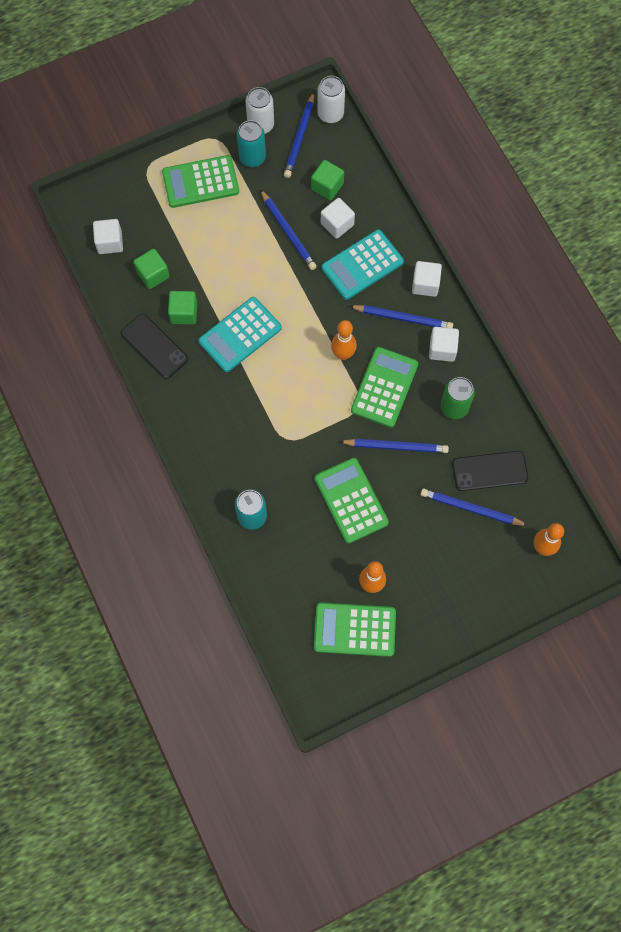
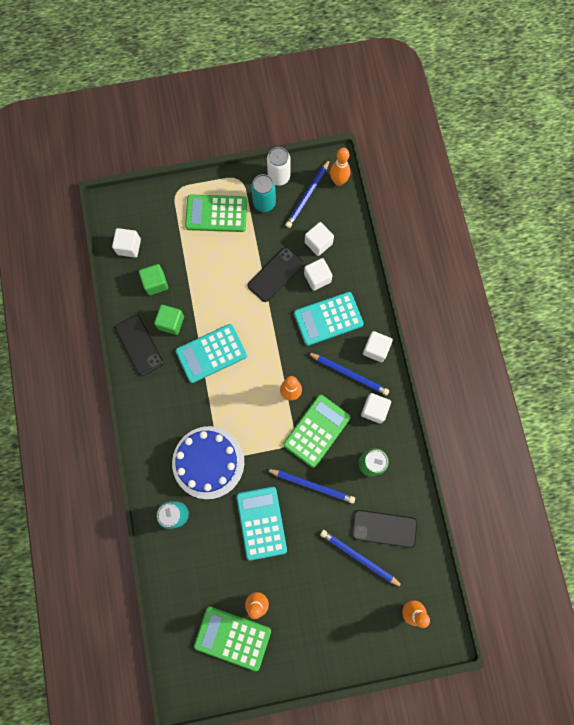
camera: 15 degrees right, 5 degrees up
(271, 452) = (208, 462): none -> blue cake
(288, 232) = (275, 274): blue pencil -> black phone
(327, 186) = (318, 243): green cube -> white cube
(330, 114) = (338, 181): white can -> orange bowling pin
(351, 500) = (261, 523): green calculator -> turquoise calculator

